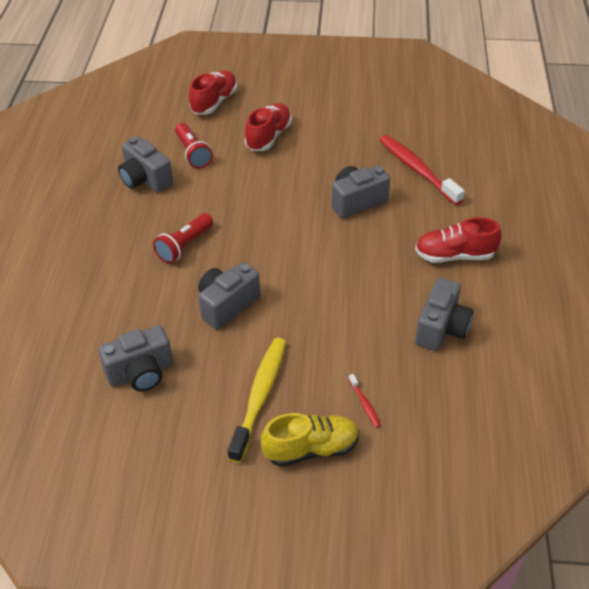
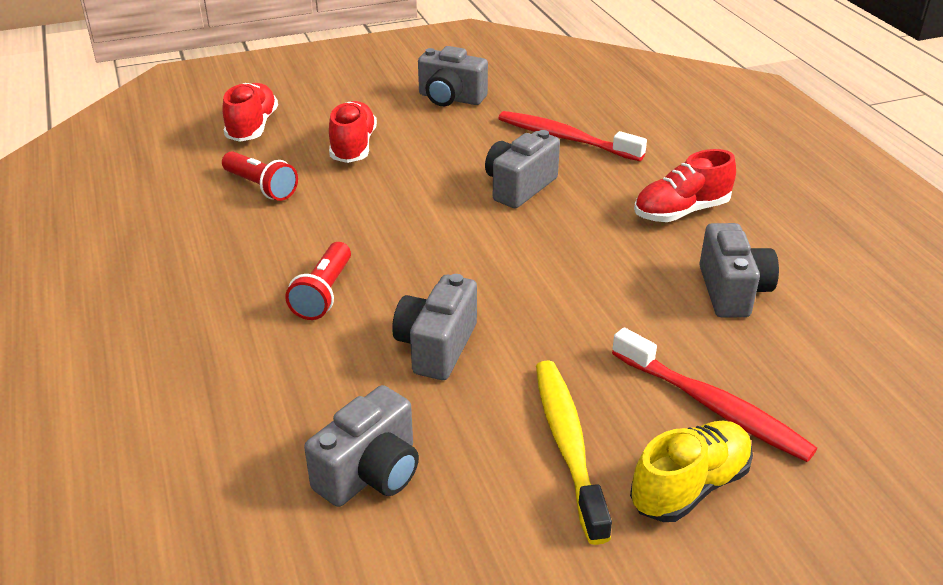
camera: 25 degrees left, 10 degrees down
(145, 179) = (211, 232): grey camera -> grey camera (450, 98)
(364, 404) = (713, 406): red toothbrush -> red toothbrush, size x2.38

